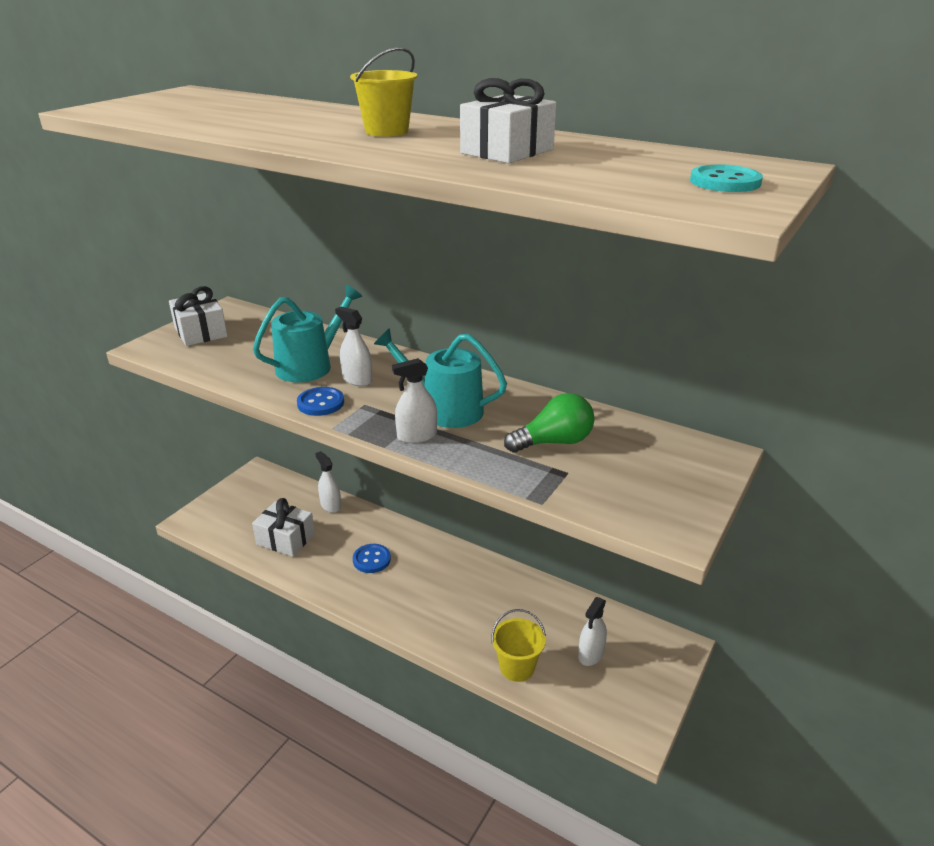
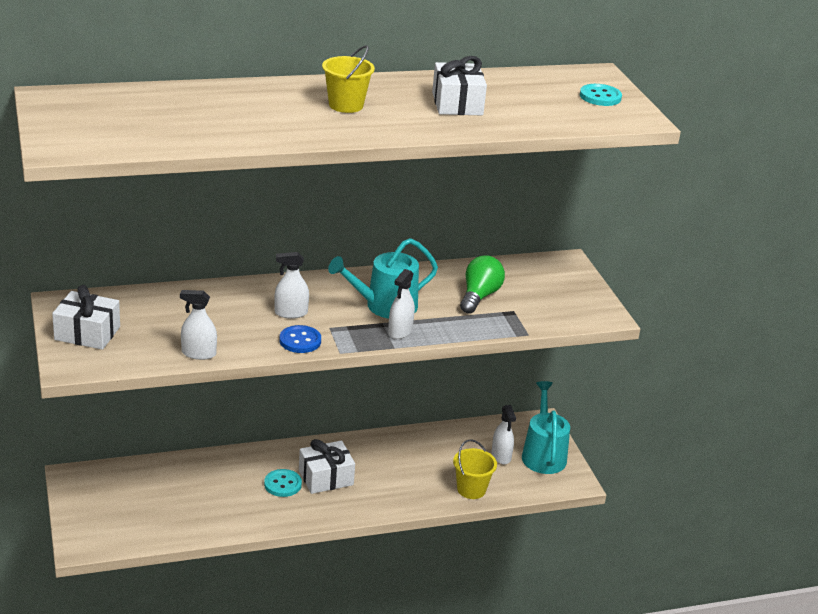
camera: 50 degrees left, 0 degrees up
(285, 539) = (192, 510): white gift -> white gift (326, 477)
(310, 366) = (236, 319): turquoise watering can -> turquoise watering can (543, 455)
(330, 505) = (186, 466): white spray bottle -> white spray bottle (198, 353)
(371, 559) = (283, 484): blue button -> turquoise button

